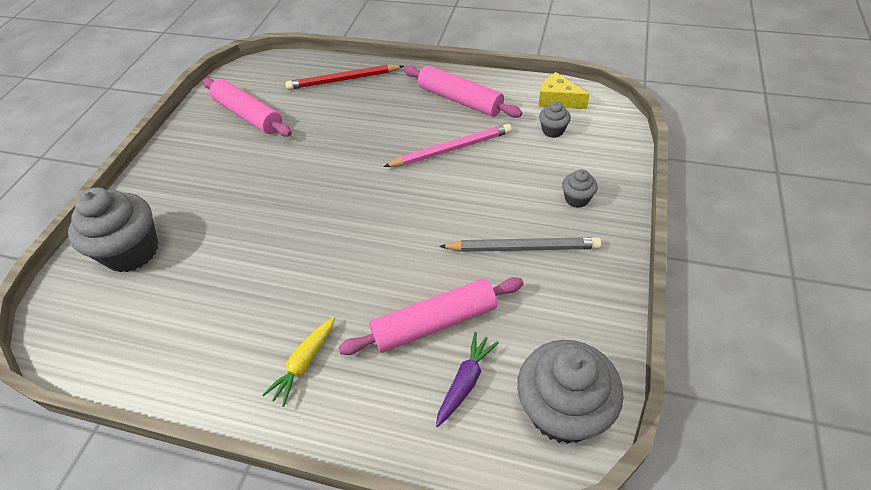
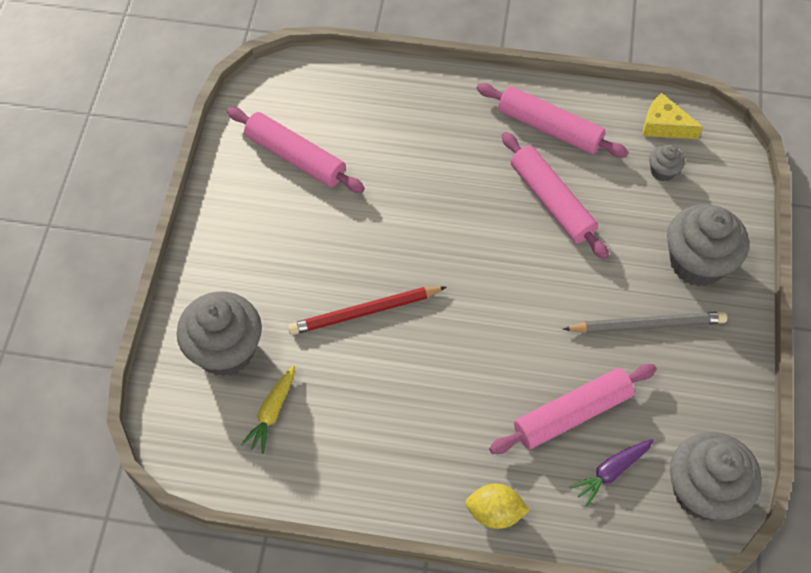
camera: 10 degrees left, 10 degrees up
(304, 363) = (453, 463): yellow carrot -> yellow carrot (272, 412)
(333, 416) = (495, 513): none -> yellow lemon
(343, 80) = (399, 98): red pencil -> red pencil (365, 312)
(451, 149) = (551, 201): pink pencil -> pink rolling pin
(465, 382) = (611, 471): purple carrot -> purple carrot turned 150 degrees counterclockwise
(577, 199) = (697, 263): grey cupcake -> grey cupcake, size x2.16

